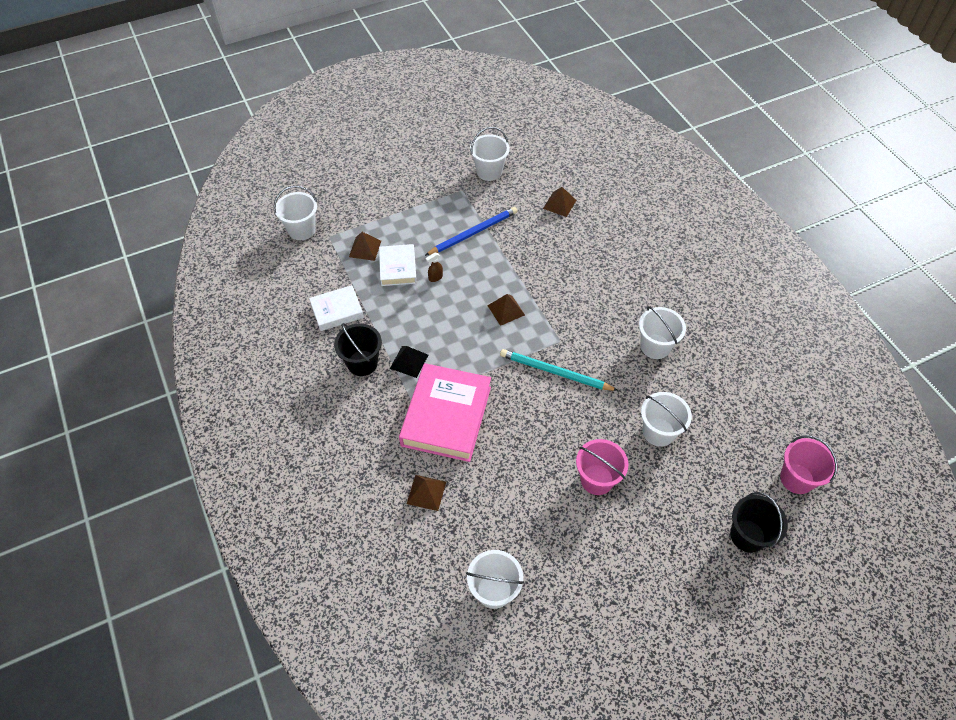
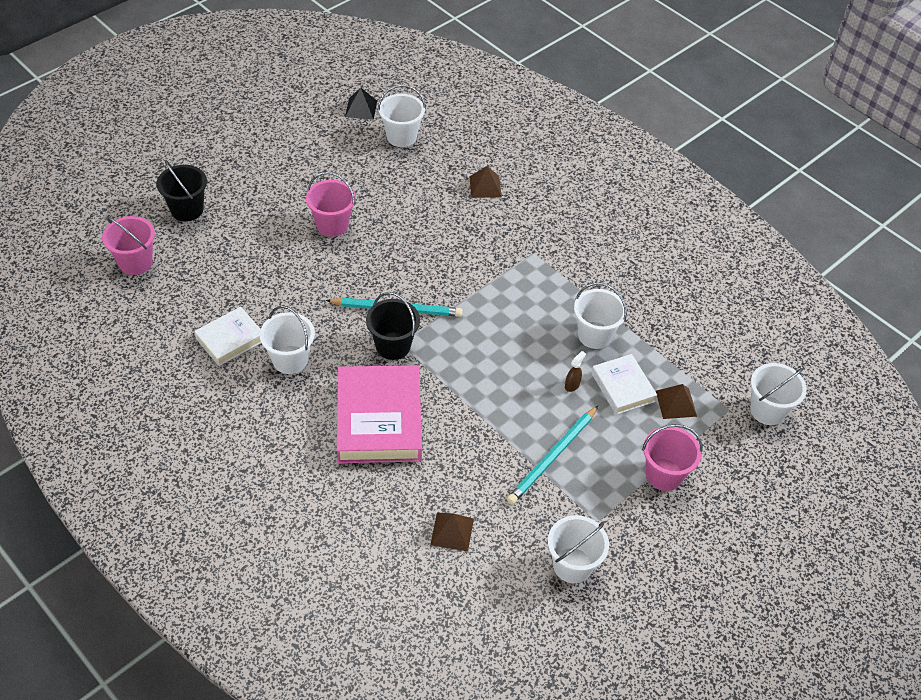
camera: 160 degrees right, 5 degrees down
(337, 311) = (661, 322): white book -> white book (230, 339)
(362, 363) = (602, 276): black bucket -> black bucket (393, 346)
(402, 206) = (664, 474): none -> pink bucket
(409, 361) = (555, 288): black pyramid -> black pyramid (361, 108)
(446, 416) = (494, 247): pink book -> pink book (379, 420)
(473, 233) = (552, 457): blue pencil -> turquoise pencil
(506, 310) = (473, 364): brown pyramid -> none
(658, 432) = (277, 275): white bucket -> white bucket (594, 335)

